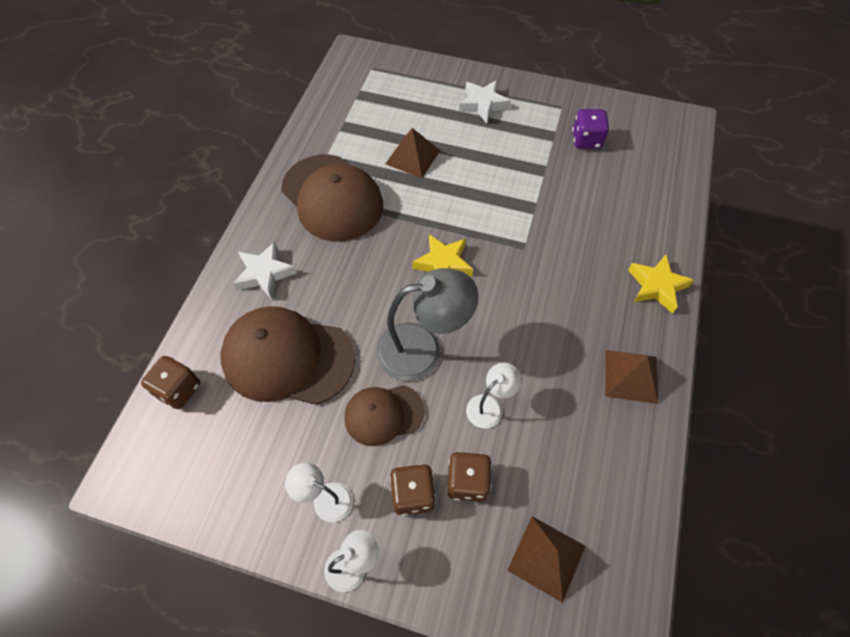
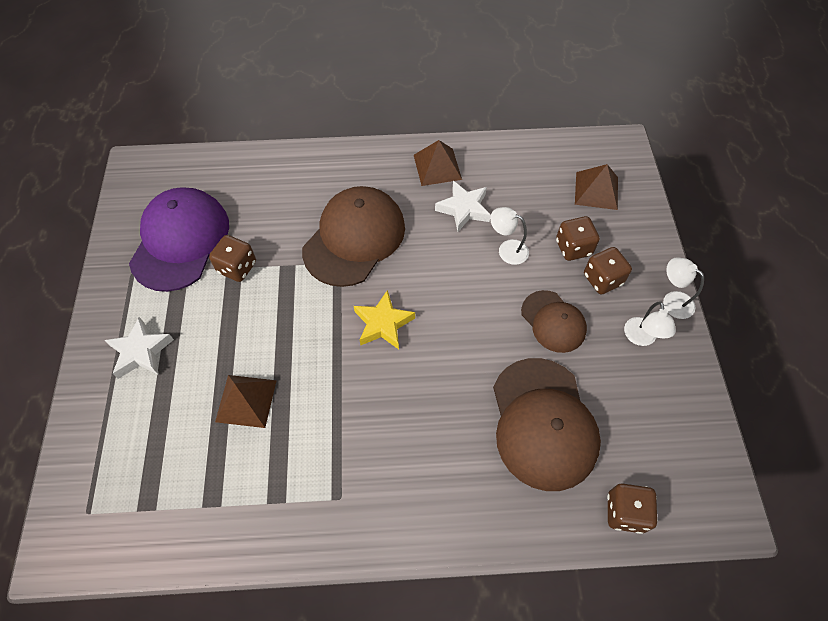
camera: 110 degrees left, 0 degrees up
(265, 273) = (462, 494): white star -> white star (464, 209)
(332, 198) = (334, 466): brown cap -> brown cap (354, 238)
(422, 349) = (480, 312): grey lamp -> none
(544, 173) = (237, 267): none -> brown dice
(586, 140) = (180, 241): purple dice -> purple cap
(656, 286) = (346, 163): yellow star -> none

